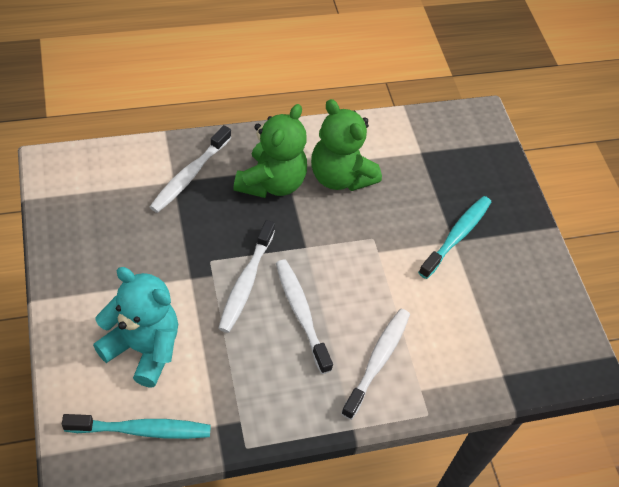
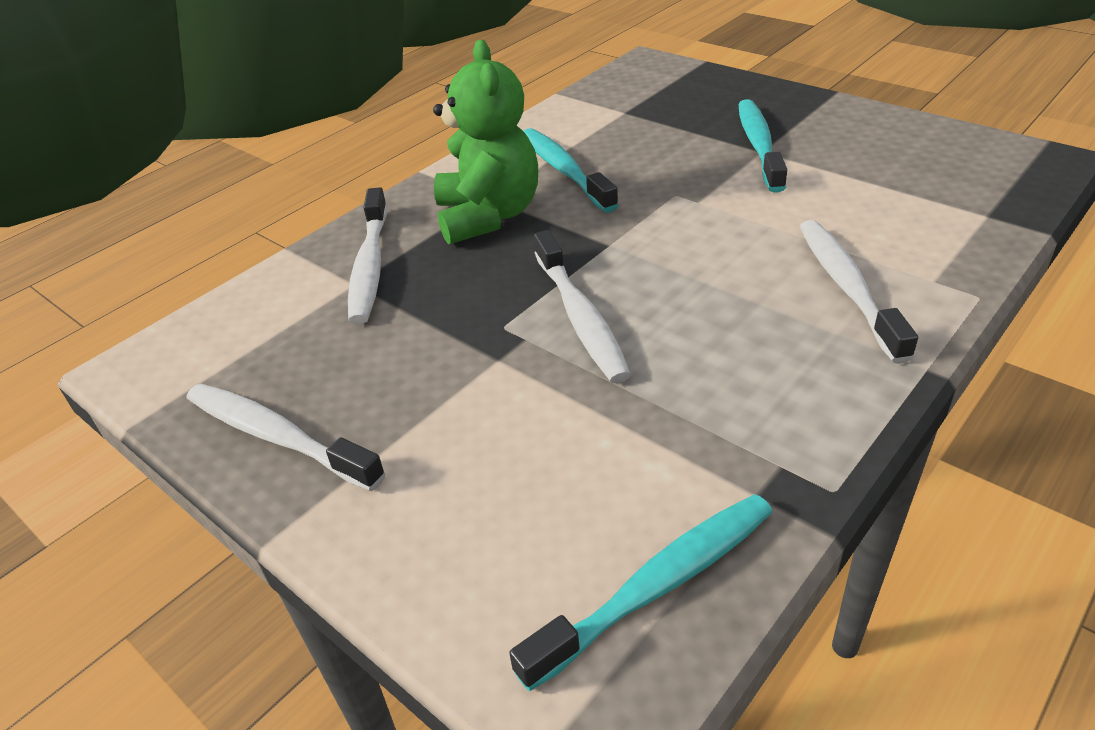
camera: 25 degrees left, 15 degrees down
(143, 348) = (526, 480): turquoise teddy bear -> none
(301, 313) = (692, 303): white toothbrush -> white toothbrush (277, 436)
(340, 176) = (564, 170): green teddy bear -> turquoise toothbrush

